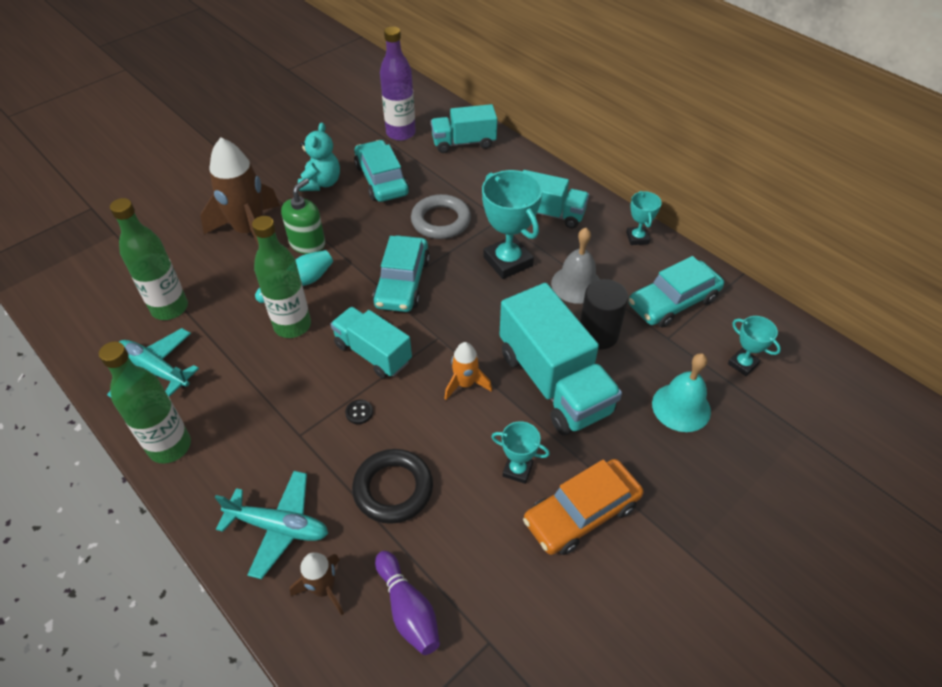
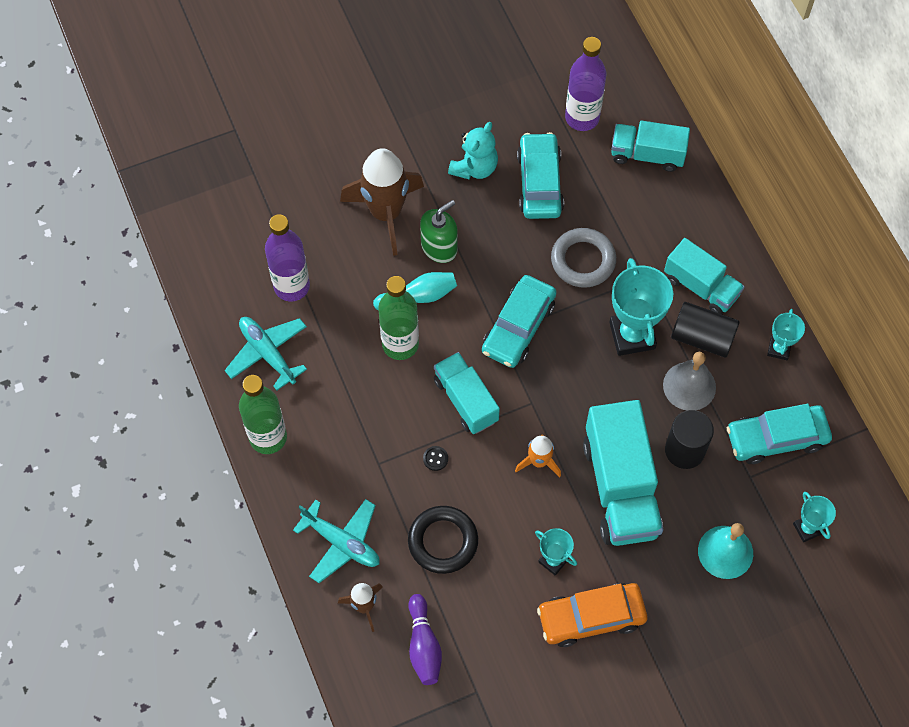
camera: 20 degrees right, 15 degrees up
(170, 308) = (291, 286): green bottle -> purple bottle
(569, 247) = (702, 337): none -> black cylinder

